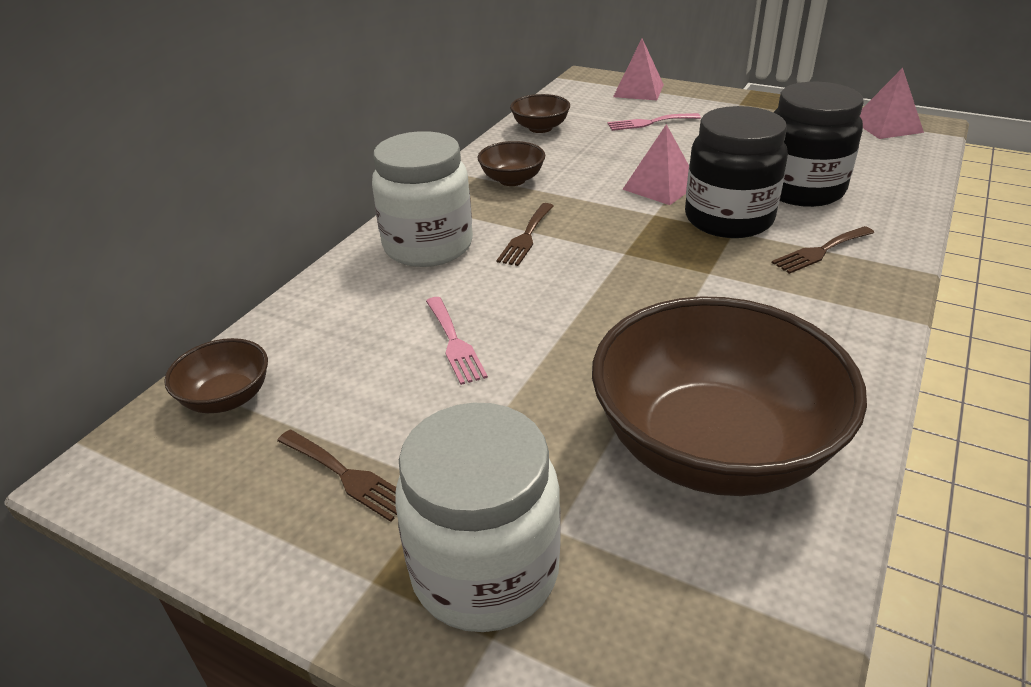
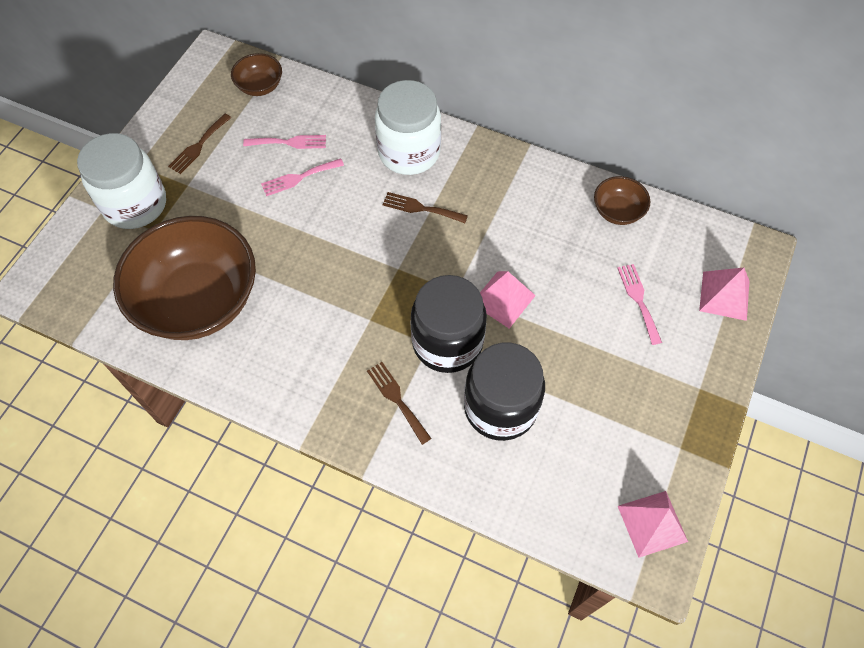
camera: 85 degrees right, 25 degrees up
(375, 356) = (289, 142): none -> pink fork
(512, 180) = (511, 195): brown bowl -> none

